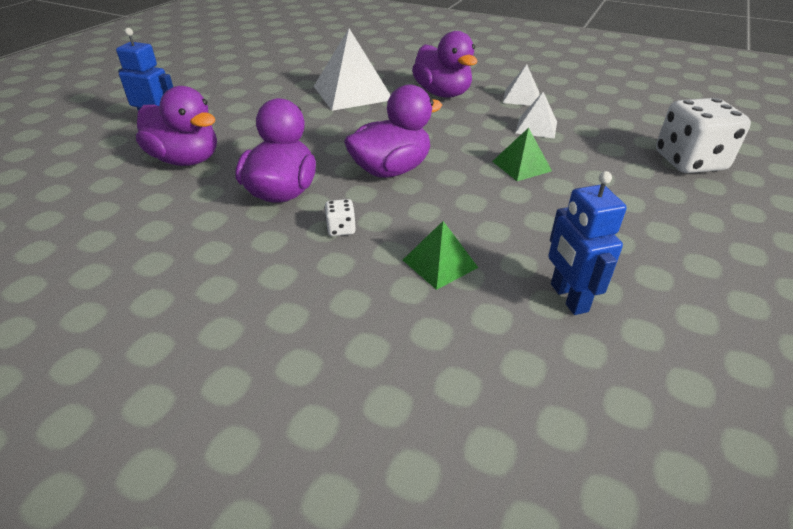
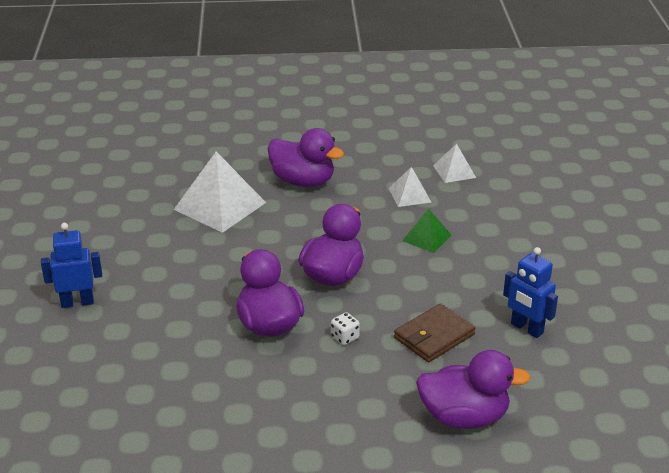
camera: 30 degrees left, 5 degrees down
(186, 160) = (151, 326): purple duck -> purple duck (464, 417)
(440, 263) = (434, 336): green pyramid -> brown wallet
(521, 97) = (373, 165): white pyramid -> white pyramid (454, 171)
(689, 162) = (538, 193): white dice -> none

